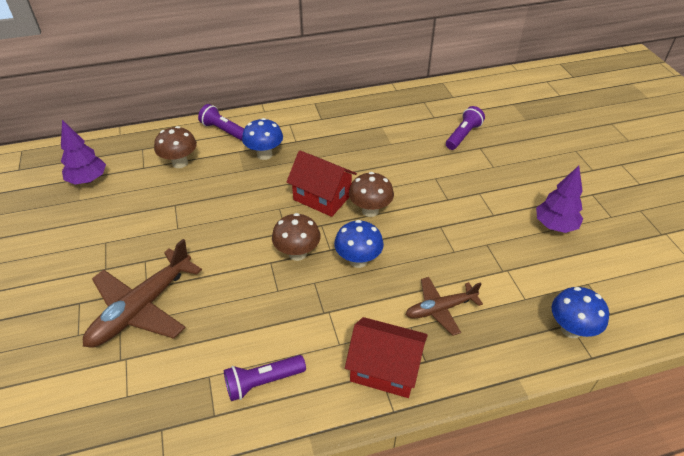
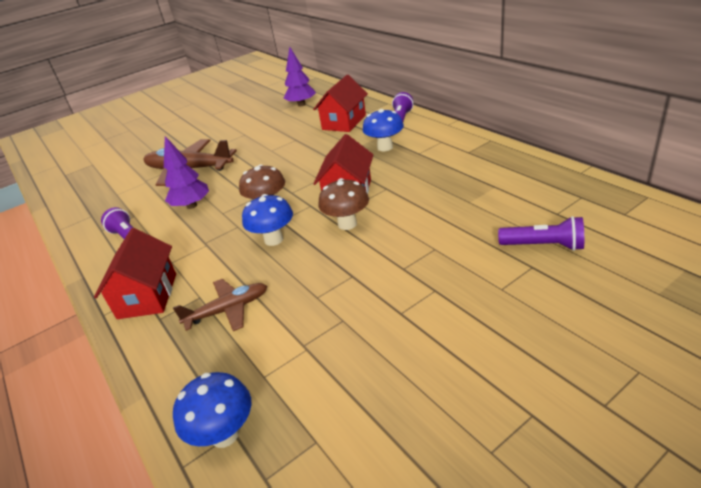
camera: 75 degrees right, 10 degrees down
(180, 163) = (344, 122): brown mushroom -> red house
(440, 309) = (227, 310): brown plane -> brown plane turned 105 degrees clockwise
(555, 226) = (418, 380): purple tree -> purple tree (191, 206)

